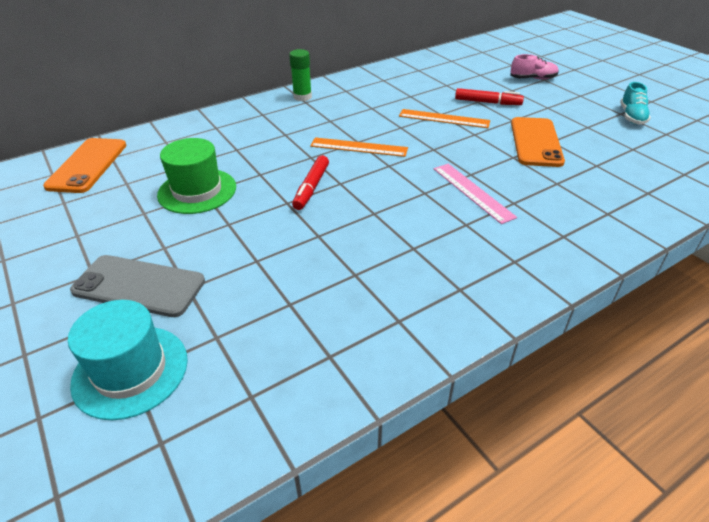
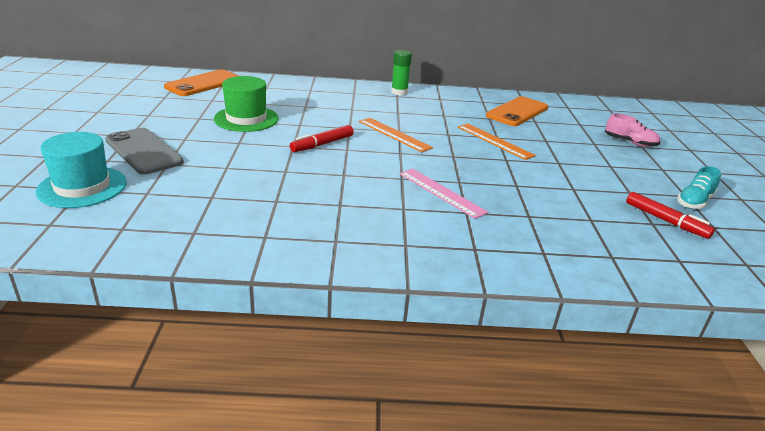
camera: 30 degrees right, 10 degrees down
(472, 192) = (441, 192): pink ruler -> pink ruler turned 45 degrees counterclockwise
(487, 102) = (554, 144): red marker -> red marker (665, 221)
(535, 142) = (555, 183): orange phone -> orange phone (517, 112)

